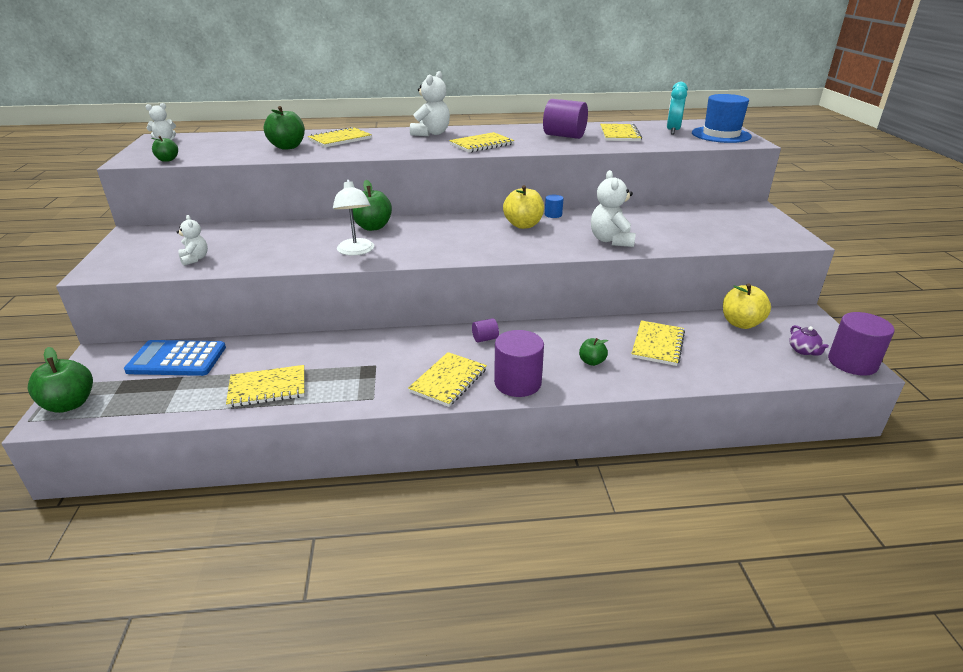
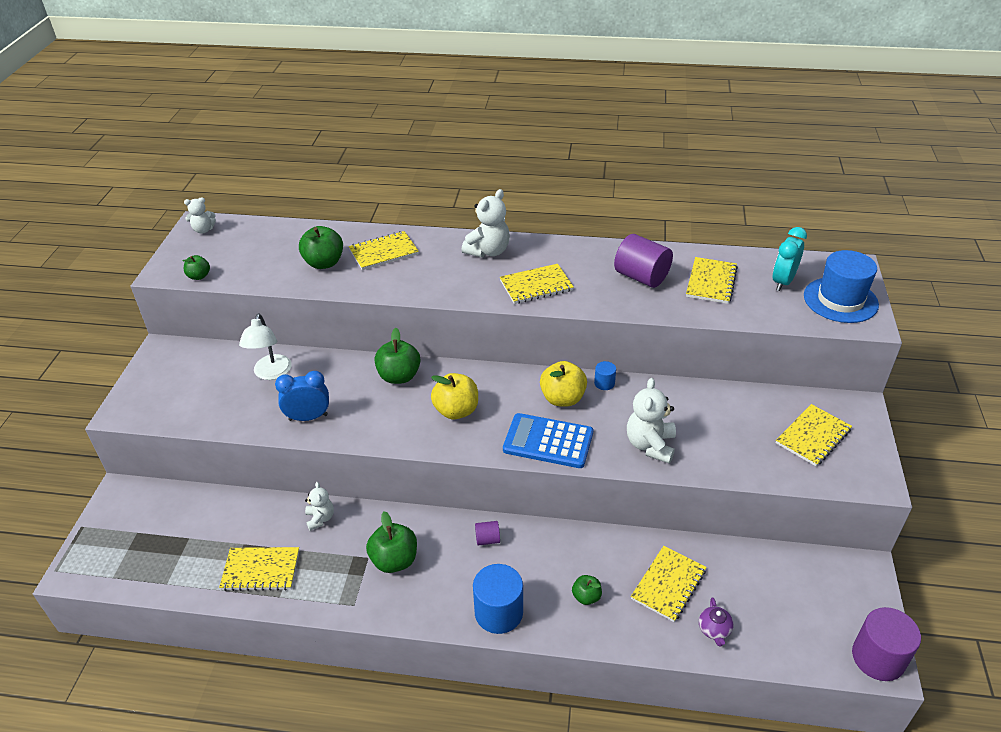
camera: 15 degrees right, 10 degrees up
(69, 404) = (90, 556): green apple -> green apple (394, 560)
(177, 359) = (187, 512): blue calculator -> blue calculator (548, 441)
(195, 259) = (212, 406): white teddy bear -> white teddy bear (320, 518)
(295, 256) = (308, 417): none -> blue clock
(356, 251) = (370, 419): white lamp -> white lamp (271, 373)
(448, 381) = (431, 595): yellow notebook -> yellow notebook (813, 436)
(517, 383) = (498, 612): purple cylinder -> blue cylinder
(741, 323) = (780, 569): yellow apple -> yellow apple (456, 410)
(803, 351) = (830, 627): purple teapot -> purple teapot (714, 630)

